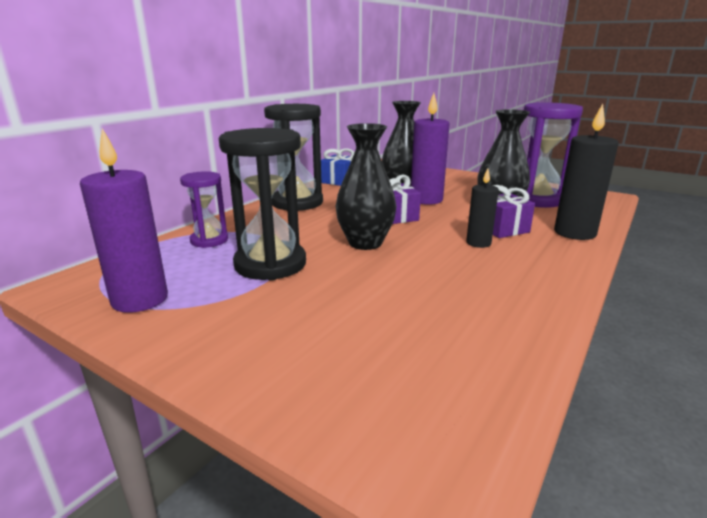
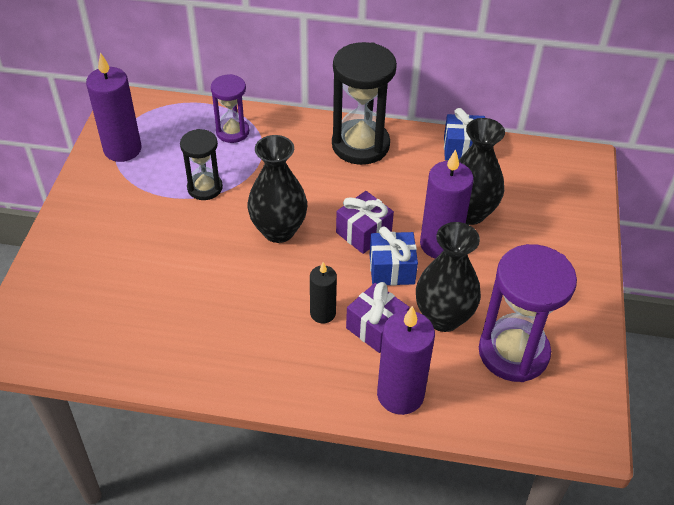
camera: 65 degrees right, 25 degrees up
(270, 264) = (205, 188): black hourglass -> black hourglass, size x0.58
(442, 215) = (392, 269): none -> blue gift
(574, 233) = (400, 395): black candle -> purple candle

